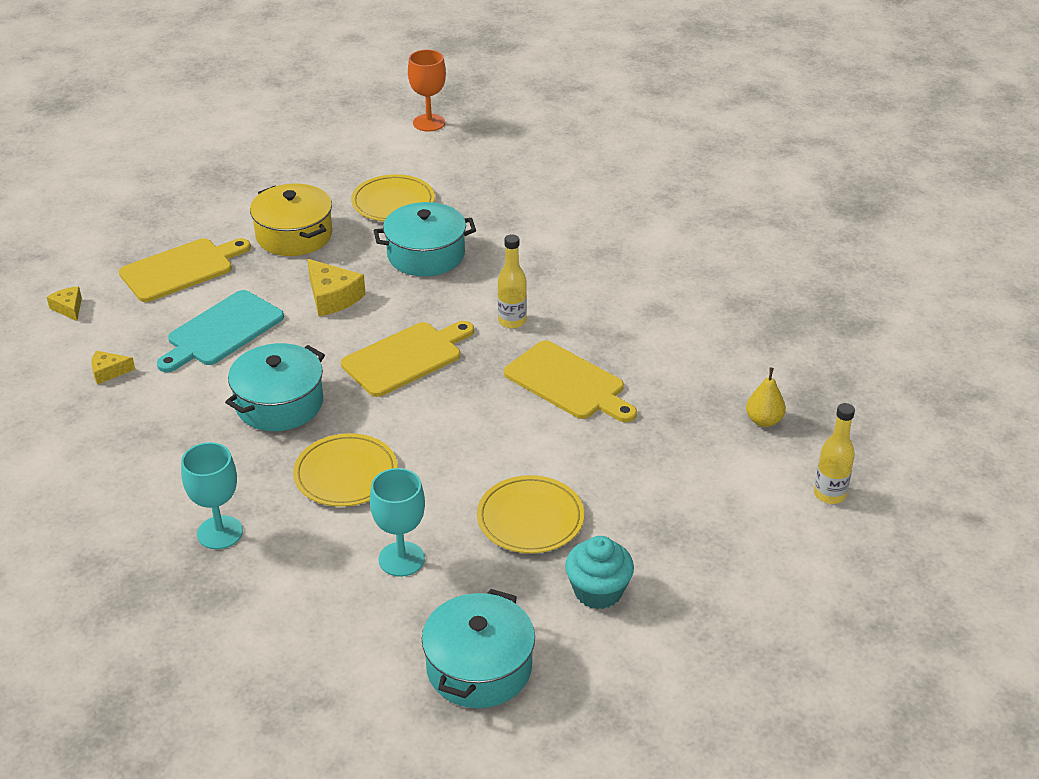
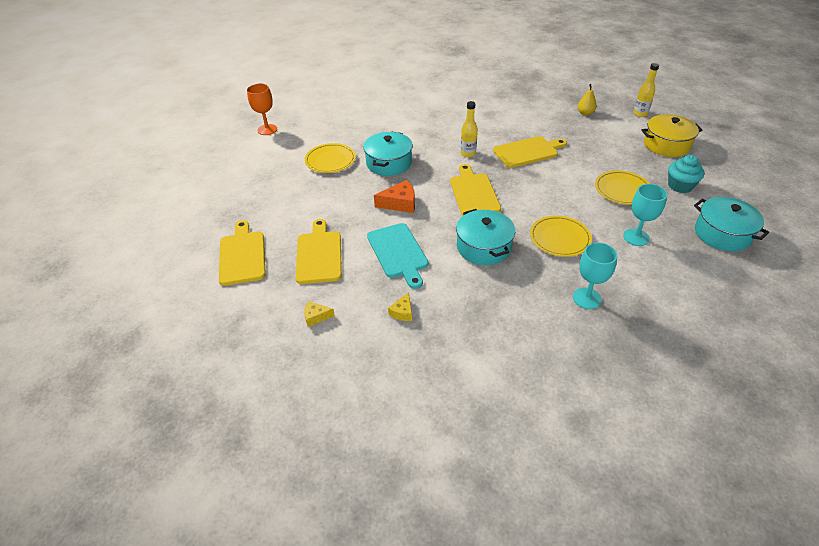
camera: 60 degrees left, 5 degrees up
(147, 214) = (242, 255): none -> yellow cutting board
(294, 235) = (327, 202): yellow pot -> yellow pot (666, 145)
(332, 297) = (400, 203): yellow cheese -> orange cheese

